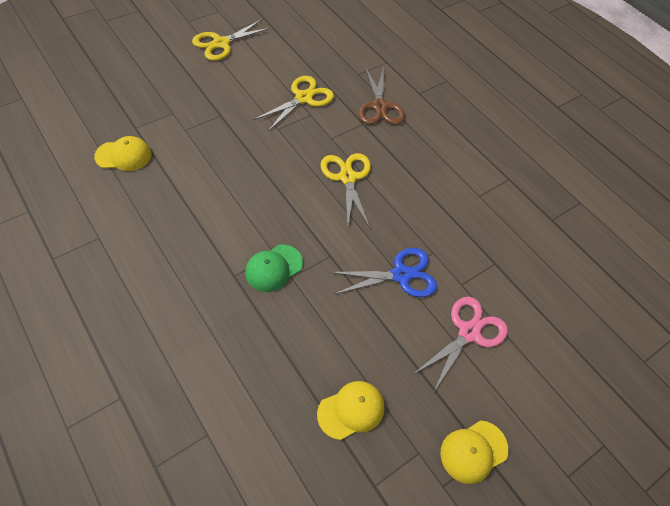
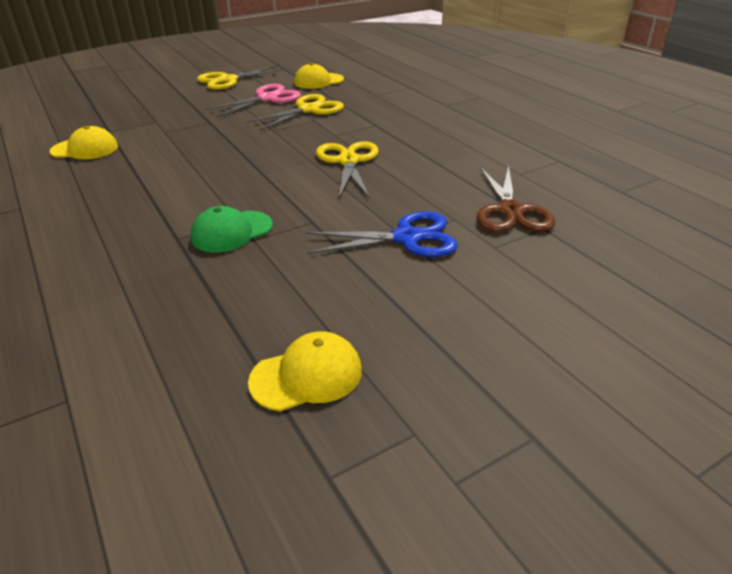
camera: 10 degrees right, 20 degrees down
(380, 106) = (397, 113): brown scissors -> brown scissors (510, 211)
(468, 332) = (504, 292): pink scissors -> pink scissors (267, 98)
(473, 451) = (513, 434): yellow cap -> yellow cap (318, 81)

